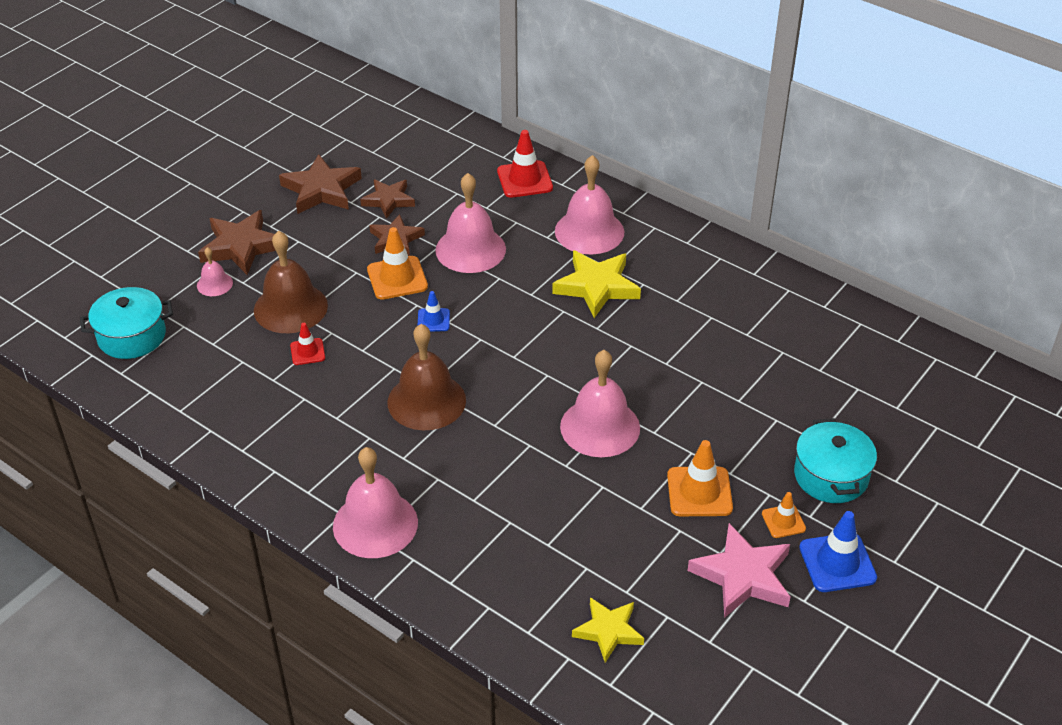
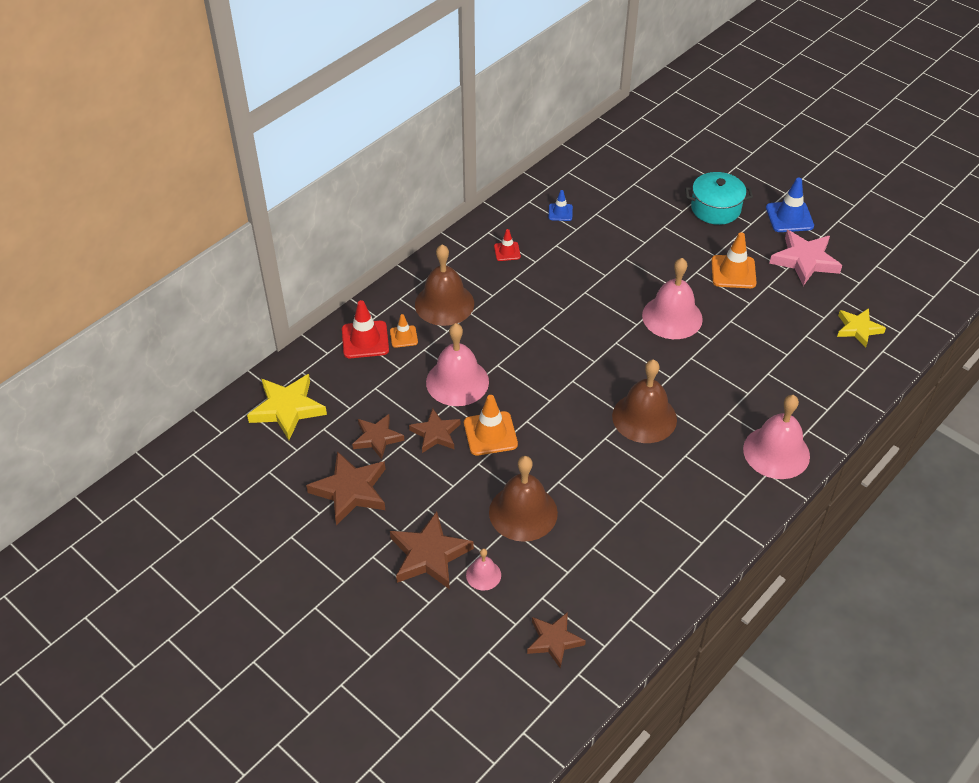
camera: 85 degrees left, 5 degrees up
(131, 336) = (554, 641): turquoise pot -> brown star
(307, 352) = (582, 498): red traffic cone -> red traffic cone (507, 251)
(433, 320) = (547, 410): blue traffic cone -> blue traffic cone (560, 212)
(589, 231) = (444, 303): pink bell -> brown bell
(596, 287) = (515, 305): yellow star -> yellow star (287, 409)
(783, 521) = (757, 236): orange traffic cone -> orange traffic cone (403, 336)

